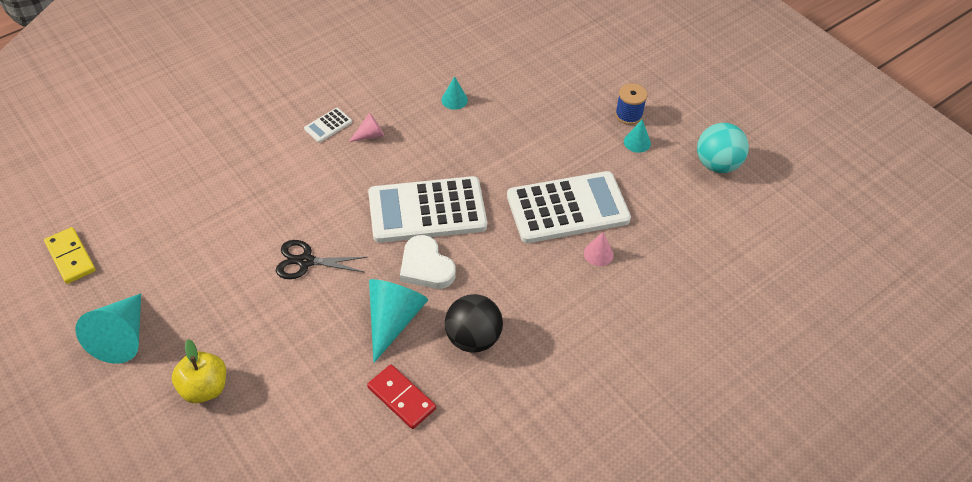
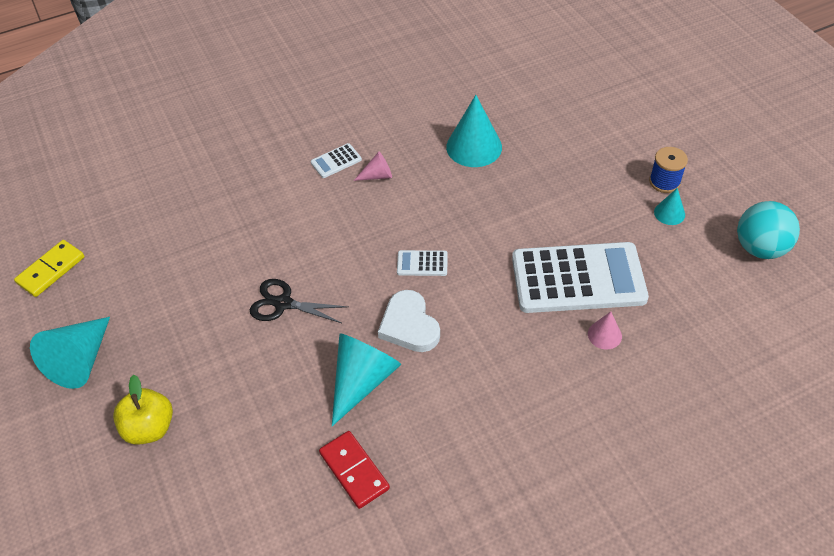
camera: 15 degrees right, 0 degrees up
(70, 257) = (51, 270): yellow domino -> yellow domino turned 60 degrees clockwise
(427, 211) = (422, 263): white calculator -> white calculator, size x0.41
(454, 100) = (474, 147): turquoise cone -> turquoise cone, size x1.95
(473, 338) = (446, 413): black ball -> none

